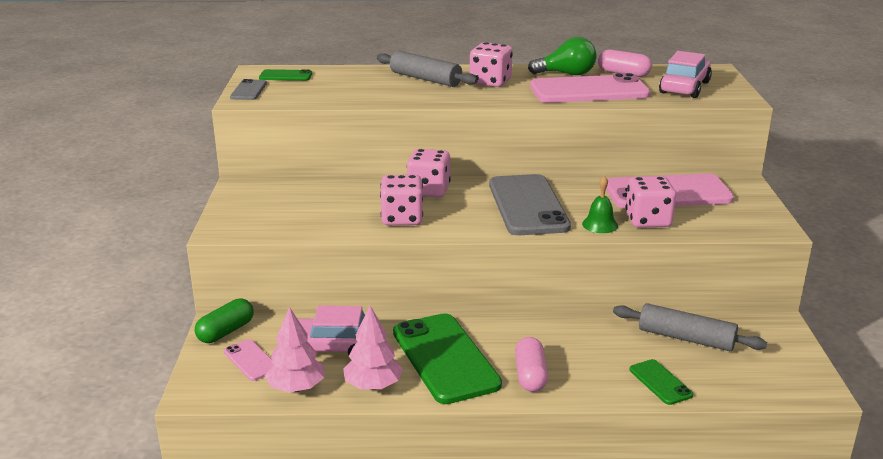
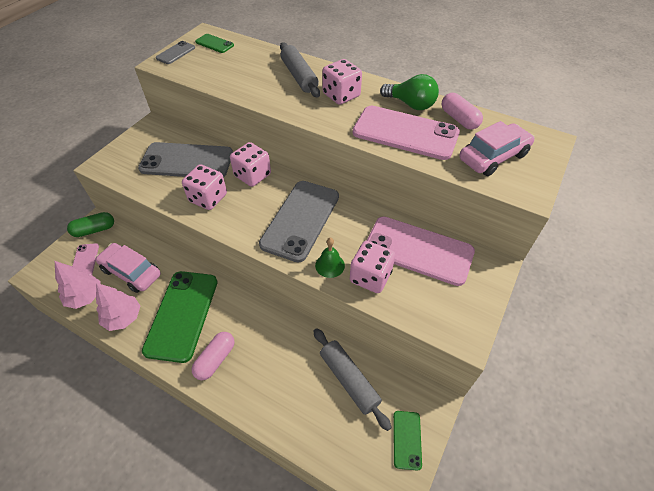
camera: 30 degrees right, 25 degrees up
(333, 200) = (187, 161): none -> grey phone
(660, 382) = (290, 415): green phone -> green phone (407, 439)

